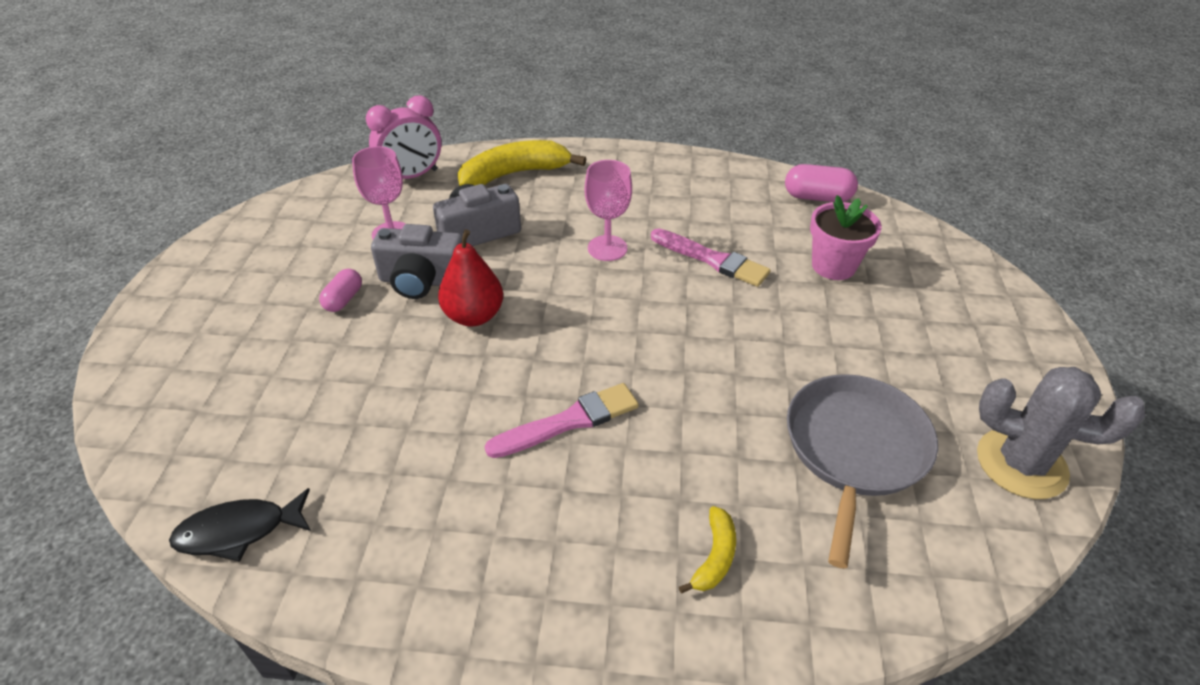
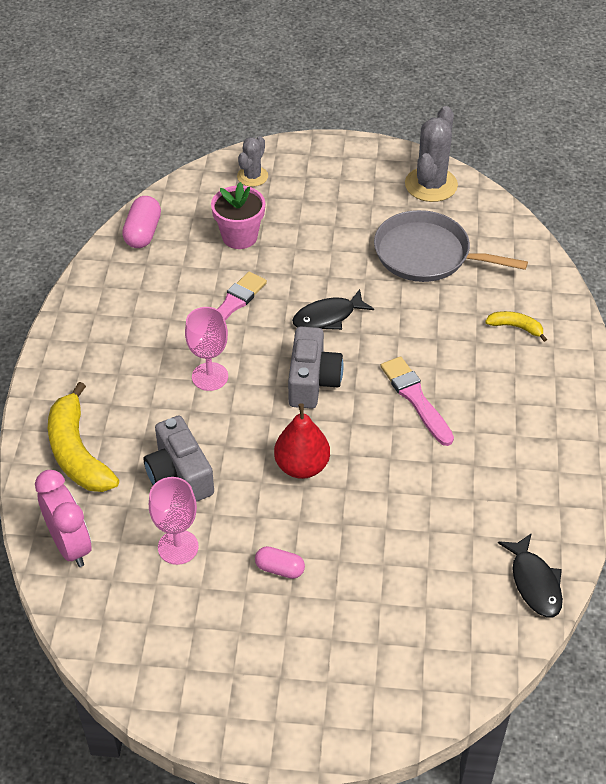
camera: 90 degrees left, 5 degrees up
(422, 281) = (253, 510): grey camera -> grey camera (312, 381)
(708, 340) = (328, 317): none -> black fish
(949, 275) = (252, 176): none -> grey cactus

